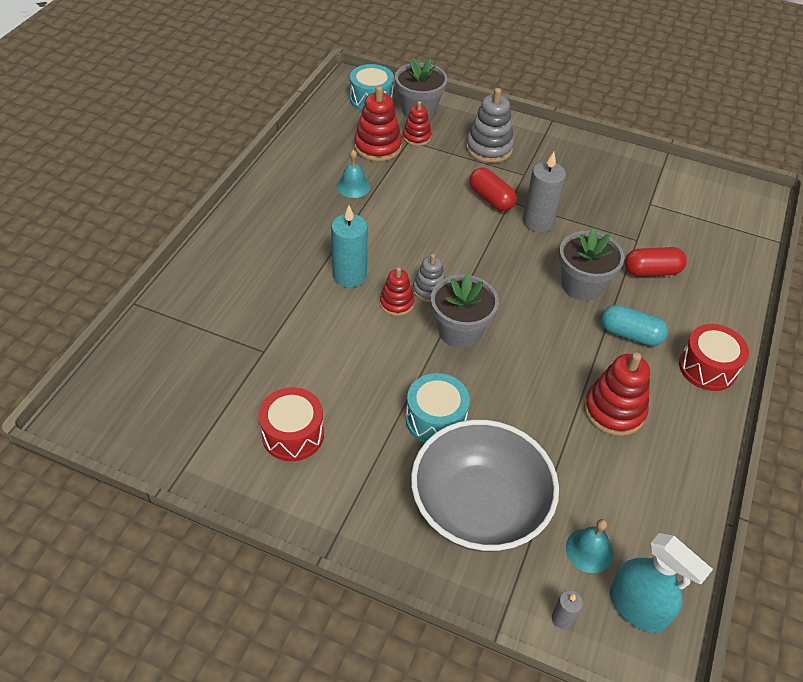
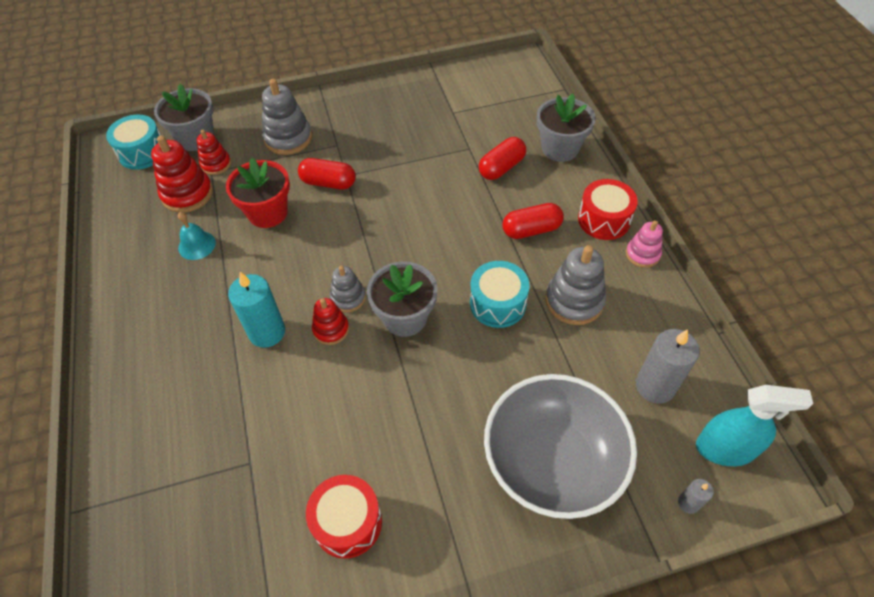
camera: 35 degrees left, 5 degrees up
(424, 194) = (268, 213): none -> red flower pot
(435, 419) = (454, 411): turquoise drum -> turquoise drum (497, 303)
(538, 221) = (383, 179): grey candle -> grey candle (655, 386)
(582, 285) = (463, 212): grey flower pot -> grey flower pot (560, 148)
(589, 550) = (656, 430): turquoise bell -> none
(614, 410) = (574, 301): red stacking toy -> grey stacking toy
(630, 334) = (531, 230): turquoise capsule -> red capsule
(717, 417) = (642, 254): none -> pink stacking toy

